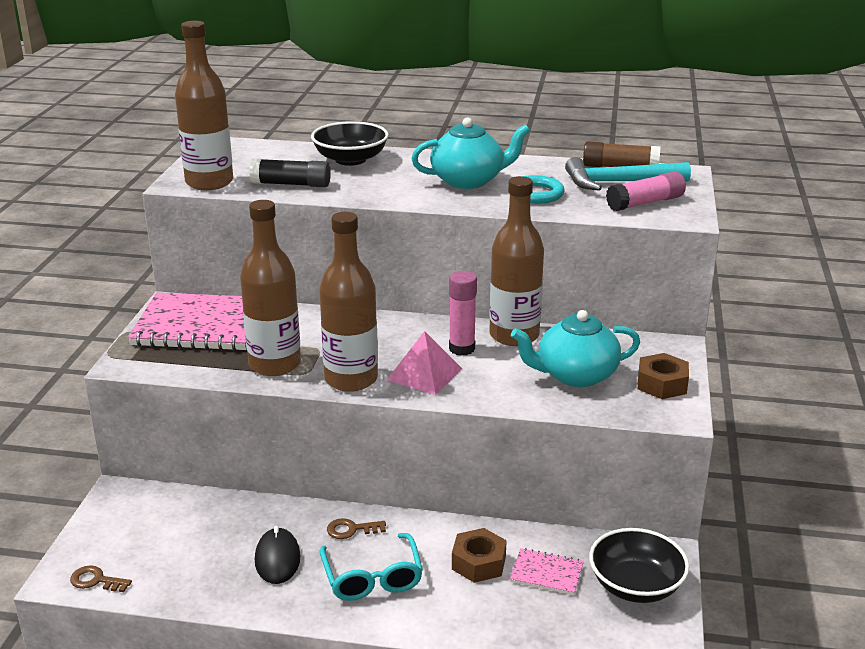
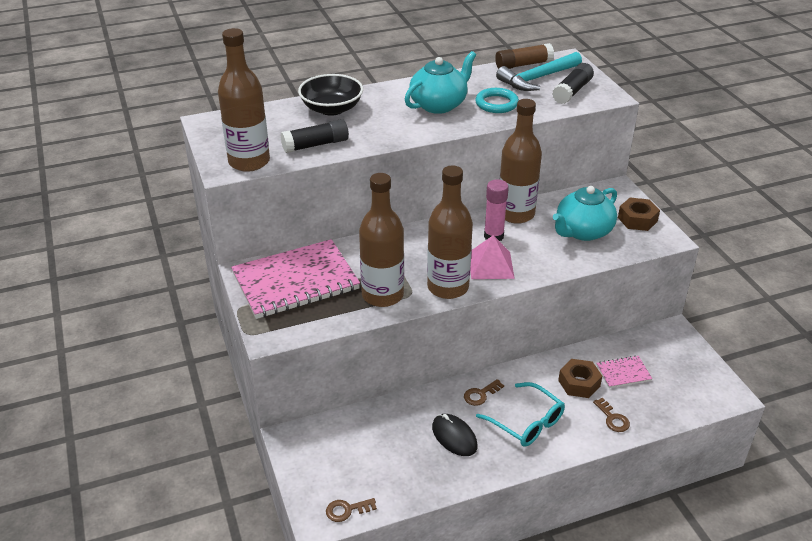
camera: 30 degrees left, 10 degrees up
(480, 615) = (612, 418): none -> brown key
(635, 585) = (677, 359): black bowl -> none
(645, 203) = (572, 91): pink glue stick -> black glue stick

